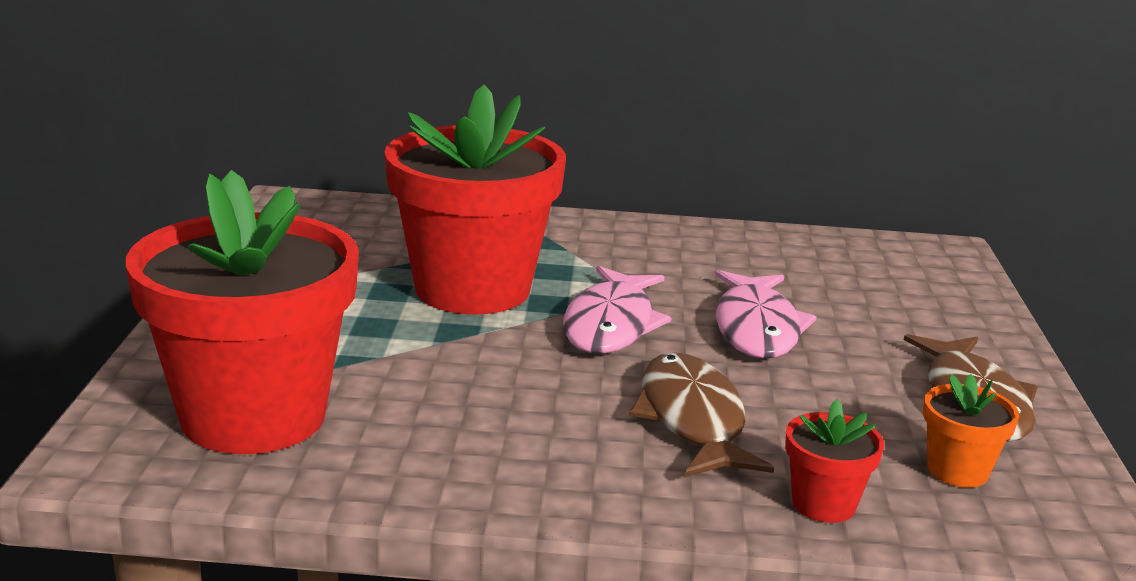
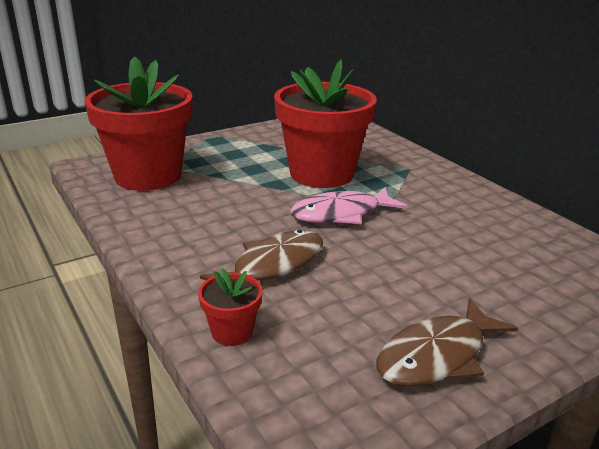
camera: 55 degrees right, 5 degrees up
(756, 328) = (407, 252): pink fish -> none
(957, 471) = (332, 372): orange flower pot -> none

